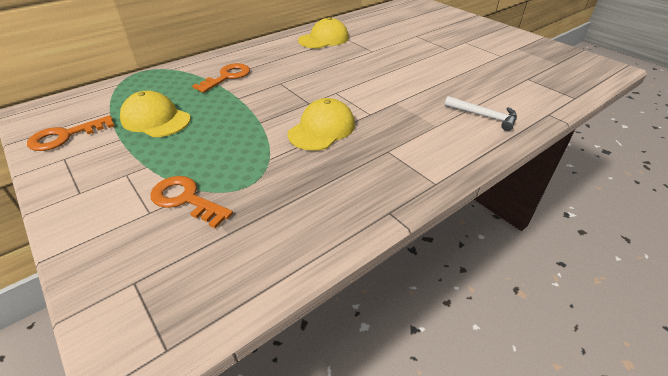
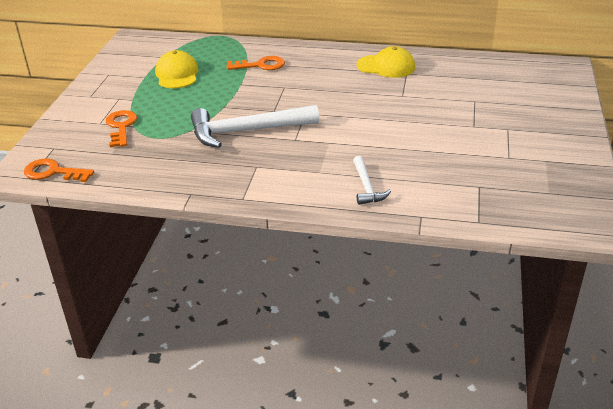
camera: 50 degrees right, 5 degrees down
(65, 136) = (125, 61): orange key -> orange key (53, 172)
(322, 129) = (247, 131): yellow cap -> white hammer

